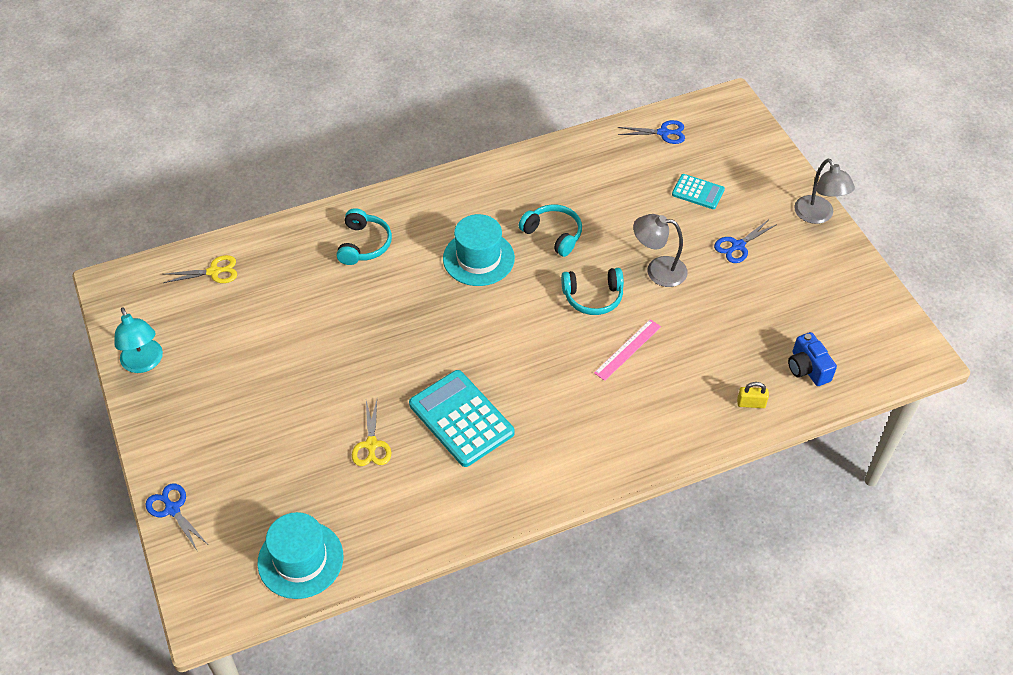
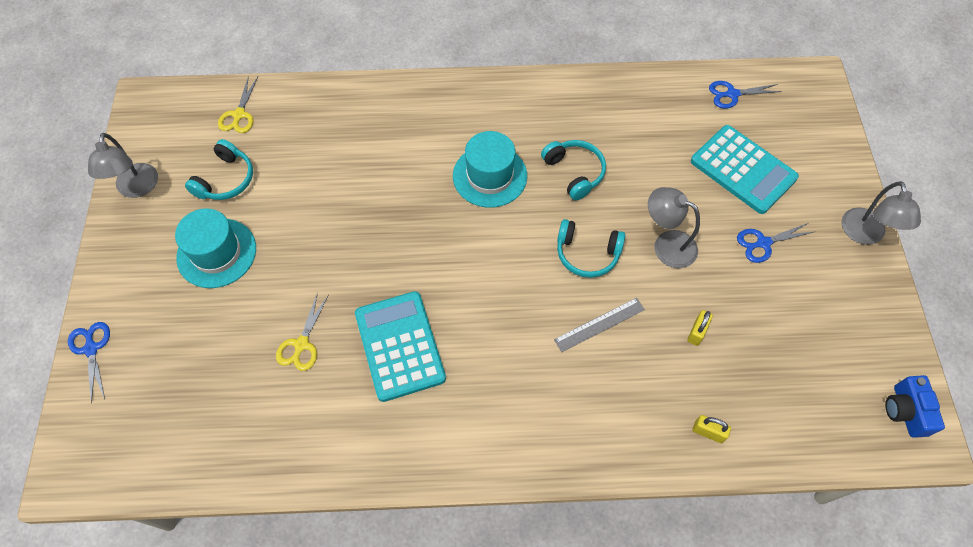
camera: 20 degrees right, 10 degrees up
(144, 363) = (136, 188): turquoise lamp -> grey lamp
(214, 272) = (239, 115): yellow scissors -> yellow scissors turned 90 degrees clockwise
(300, 559) = (181, 447): turquoise hat -> turquoise hat (216, 253)
(364, 244) = (386, 128): turquoise headphones -> turquoise headphones (225, 179)
(627, 349) = (599, 324): pink ruler -> grey ruler
(663, 133) = (732, 94): blue scissors -> blue scissors turned 150 degrees clockwise
(698, 192) = (743, 170): turquoise calculator -> turquoise calculator, size x1.82
(711, 331) = (697, 332): none -> yellow padlock
(807, 368) = (787, 411): blue camera -> blue camera (905, 411)

